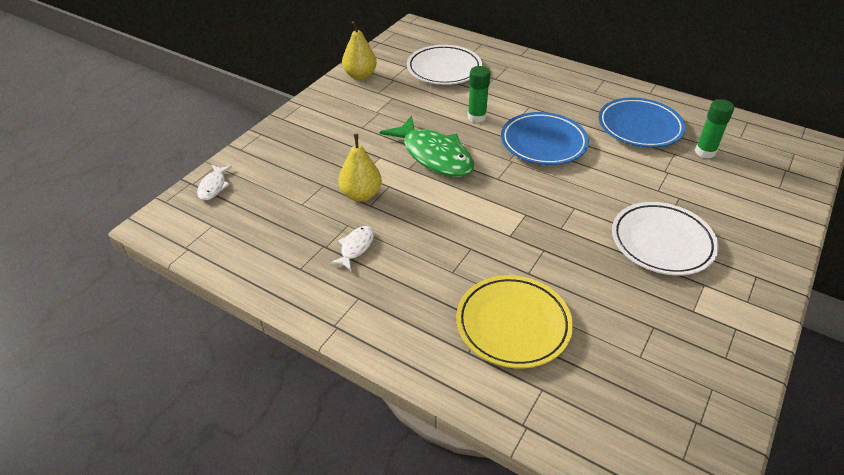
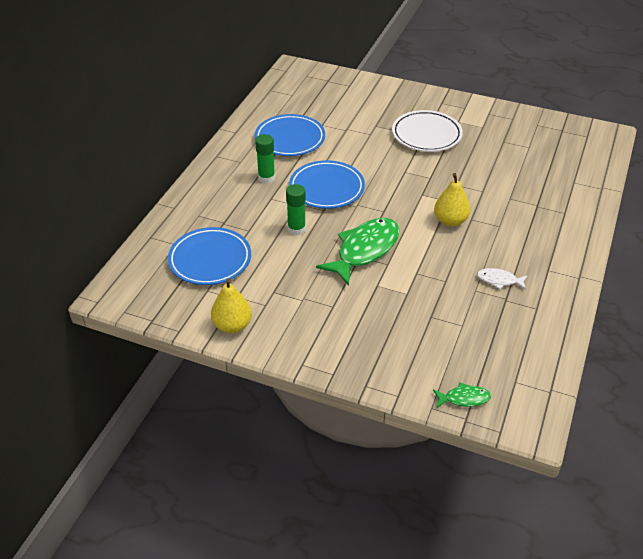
camera: 100 degrees left, 0 degrees up
(213, 186) = (464, 398): white fish -> green fish
(361, 195) = (435, 288): yellow pear -> yellow pear (450, 221)
(444, 69) = (210, 260): white plate -> blue plate
(513, 324) = (532, 195): yellow plate -> none
(705, 152) = (316, 111): green glue stick -> green glue stick (266, 178)

